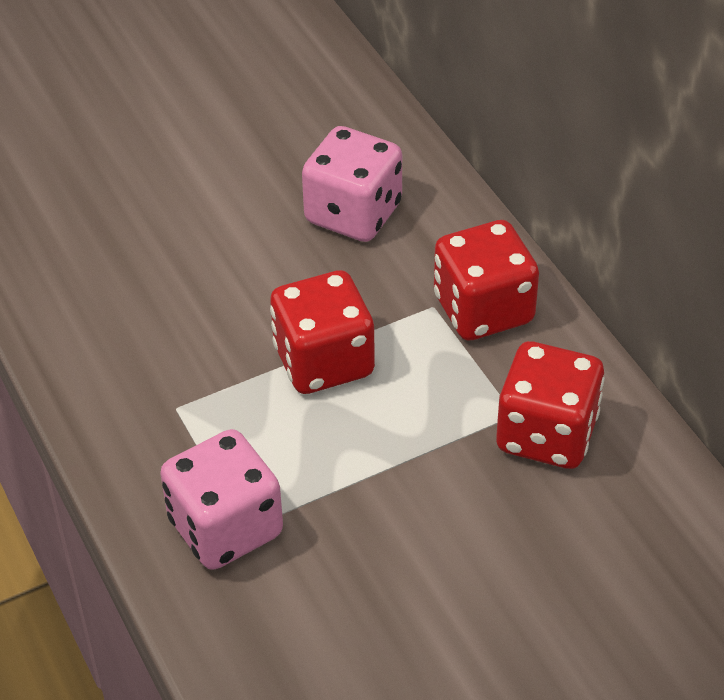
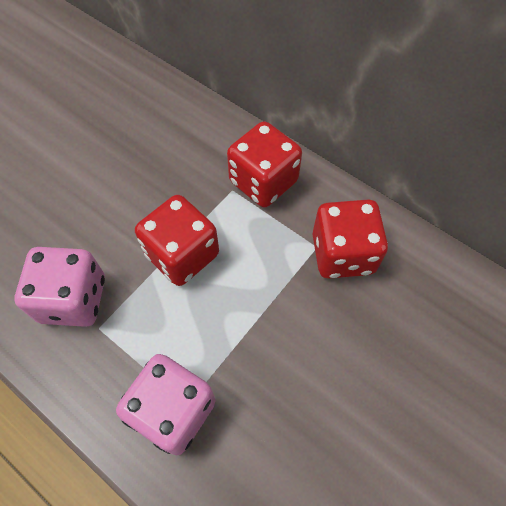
camera: 25 degrees left, 15 degrees up
(353, 213) = (154, 143): pink dice -> pink dice (73, 299)

